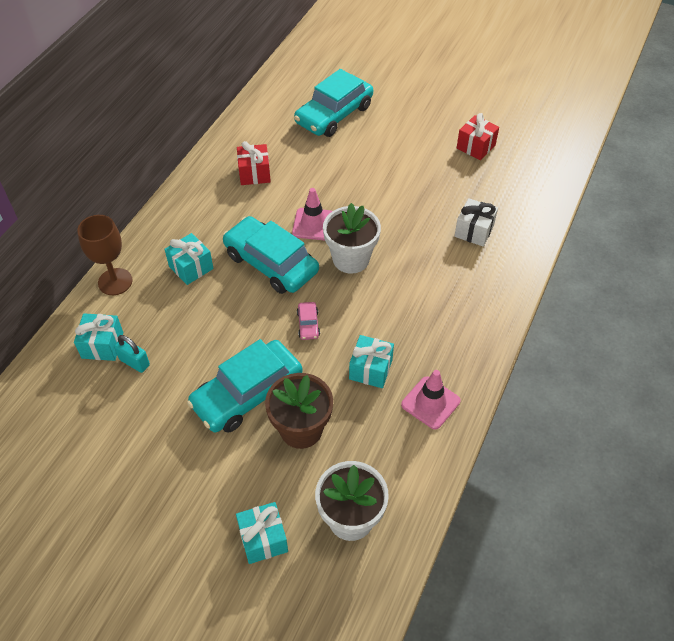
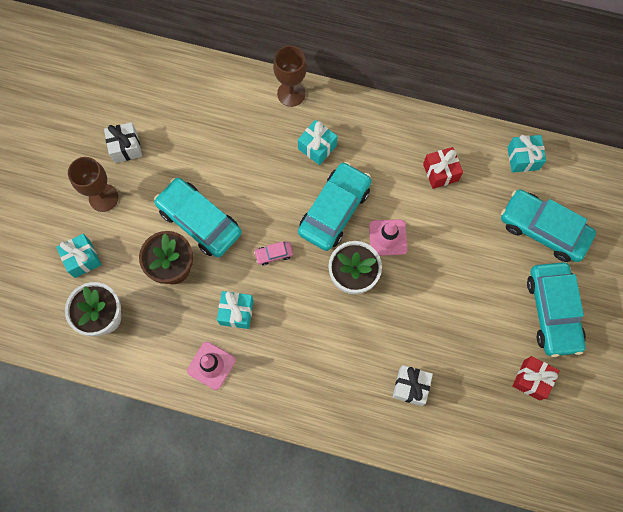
camera: 80 degrees right, 20 degrees up
(102, 345) = (228, 104): turquoise gift -> turquoise gift (523, 158)
(118, 468) = (126, 147): none -> white gift
(134, 362) = (216, 132): turquoise padlock -> none
(181, 503) = (103, 197): none -> brown goblet
(414, 122) = (552, 311): none -> turquoise car

